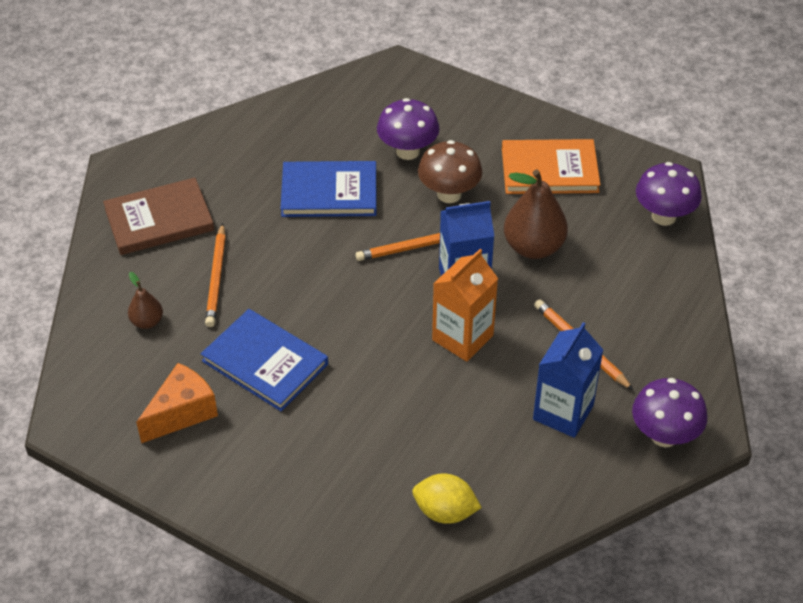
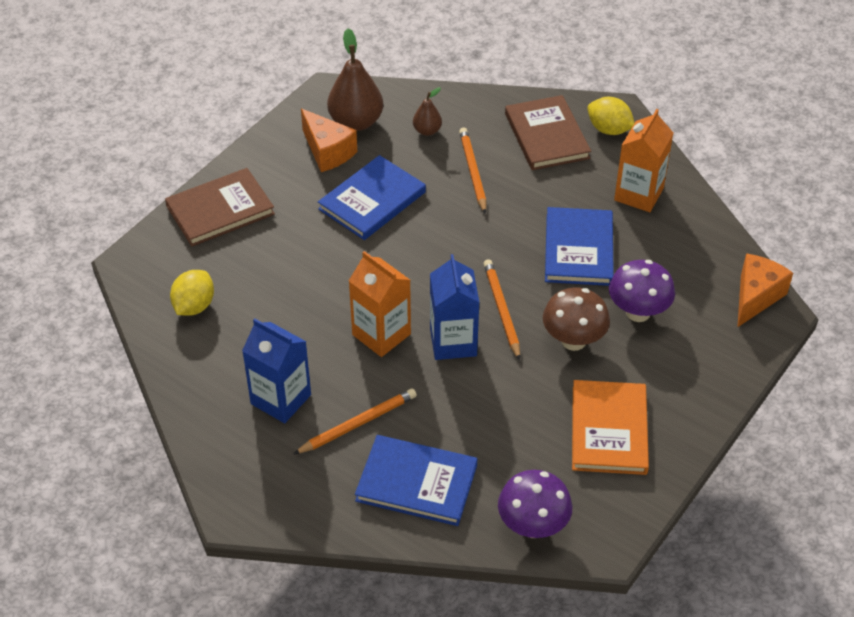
camera: 95 degrees right, 0 degrees up
(151, 172) = (609, 130): none -> yellow lemon
(216, 278) = (473, 172): orange pencil -> orange pencil turned 75 degrees clockwise
(249, 150) = (638, 194): none -> orange carton
(286, 510) = (220, 210): none -> brown book
(379, 77) = (755, 297): none -> orange cheese
(533, 247) = (494, 402): brown pear -> brown pear (356, 122)
(639, 297) = (416, 483): none -> blue book
(664, 435) = (238, 474): purple mushroom -> none

